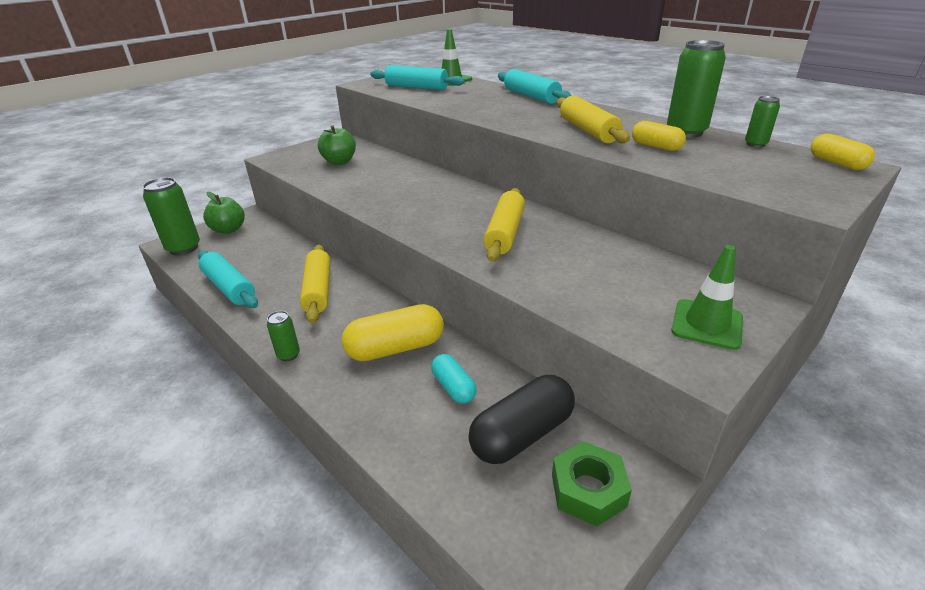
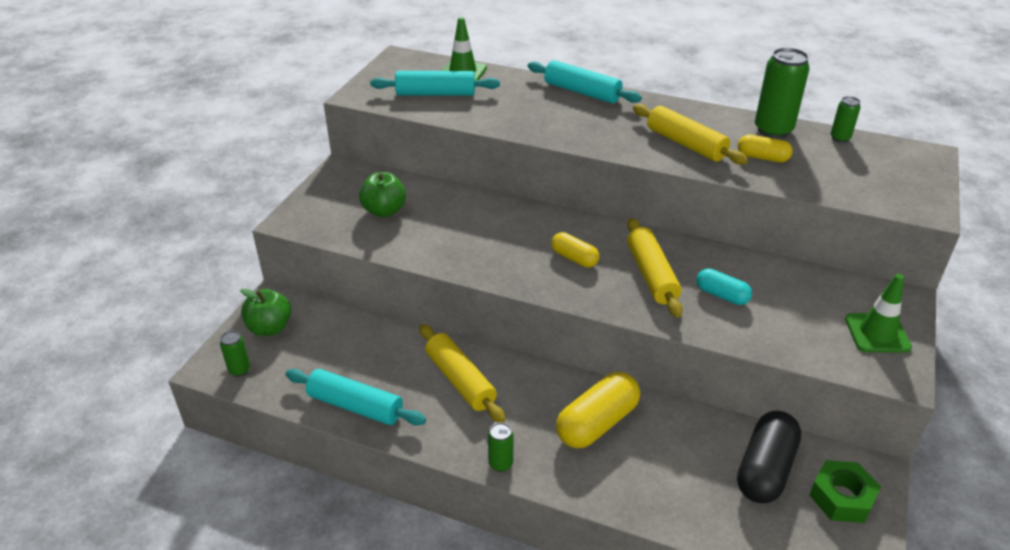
camera: 25 degrees left, 5 degrees up
(184, 248) = (239, 370): green can -> green can, size x0.51
(453, 387) = (679, 445): turquoise capsule -> turquoise capsule (722, 295)
(836, 163) = (913, 153): yellow capsule -> yellow capsule (574, 258)

